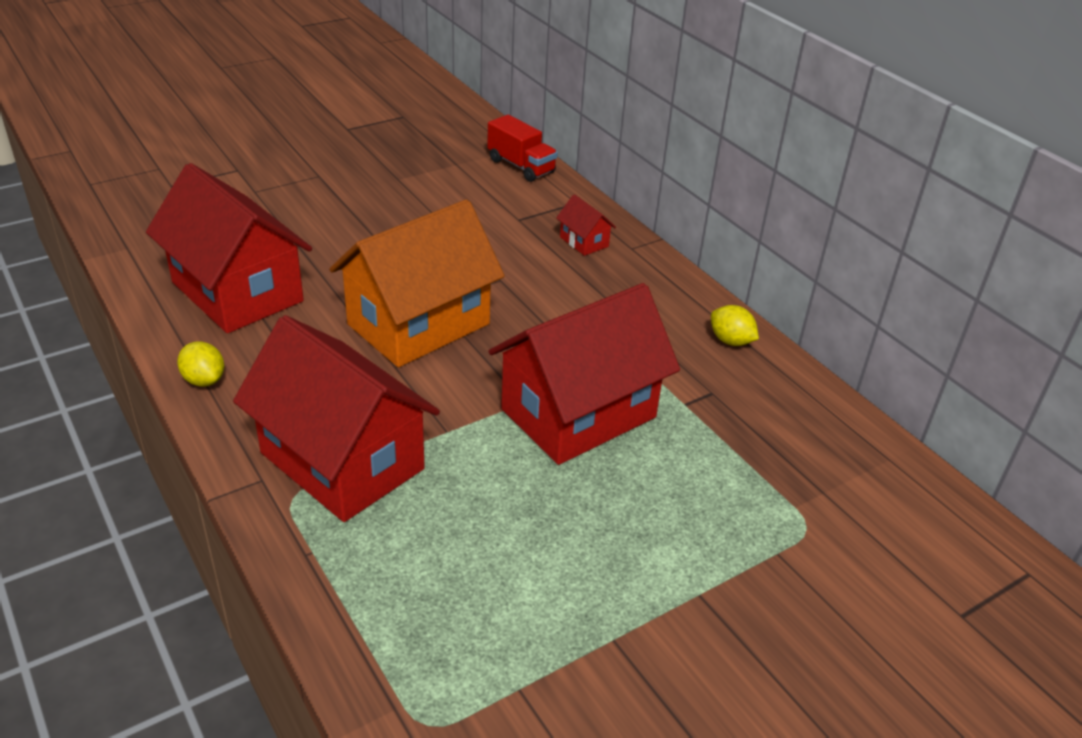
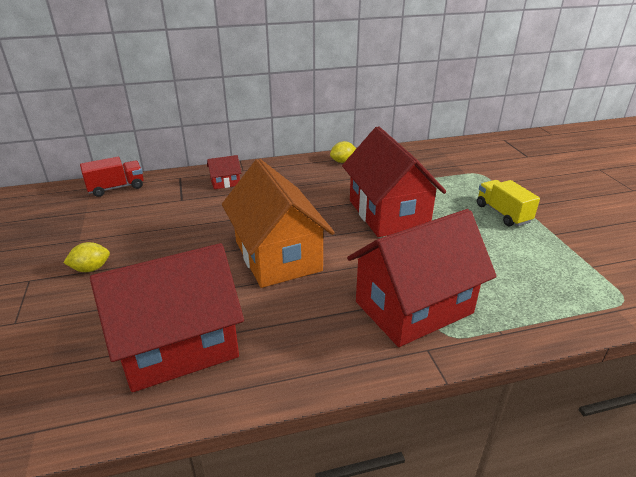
camera: 70 degrees left, 5 degrees down
(204, 380) = (298, 376): yellow lemon -> yellow lemon (91, 269)
(653, 562) = (502, 213): none -> yellow truck

